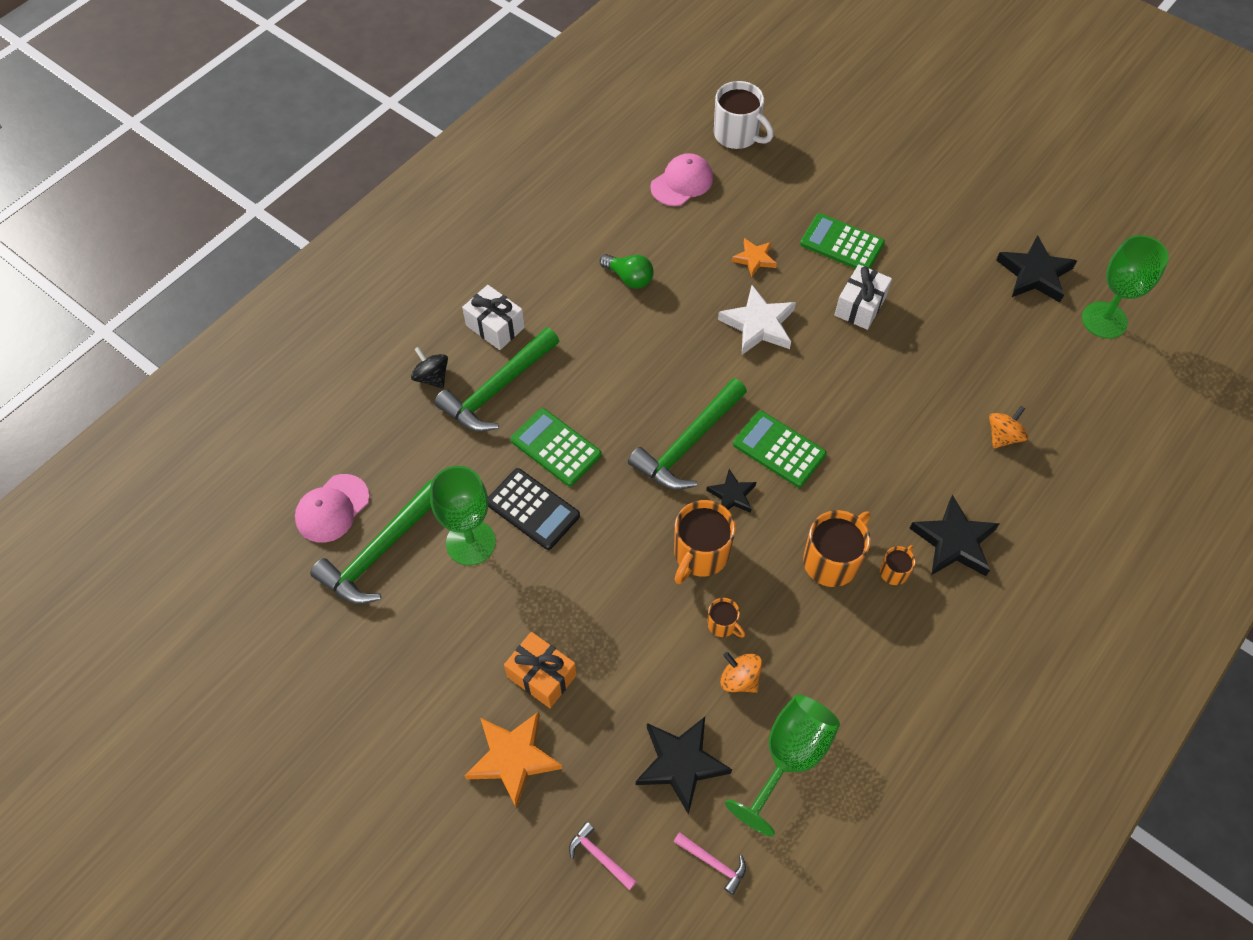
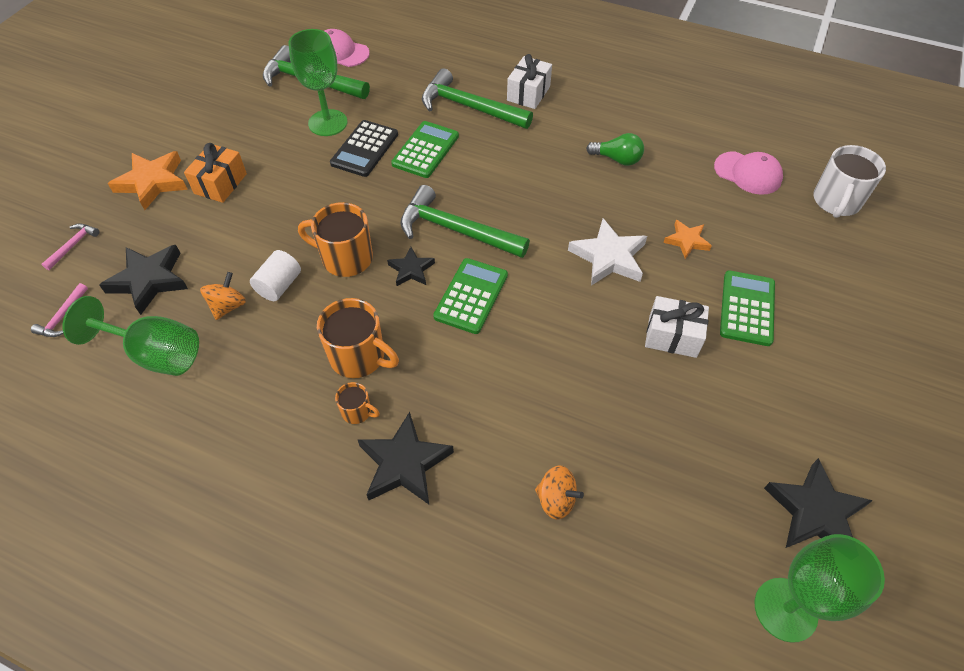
camera: 75 degrees right, 5 degrees down
(432, 377) = (467, 72): black spinning top -> none
(629, 278) = (617, 159): green light bulb -> green light bulb turned 90 degrees counterclockwise
(722, 624) = (279, 285): orange mug -> white cylinder

